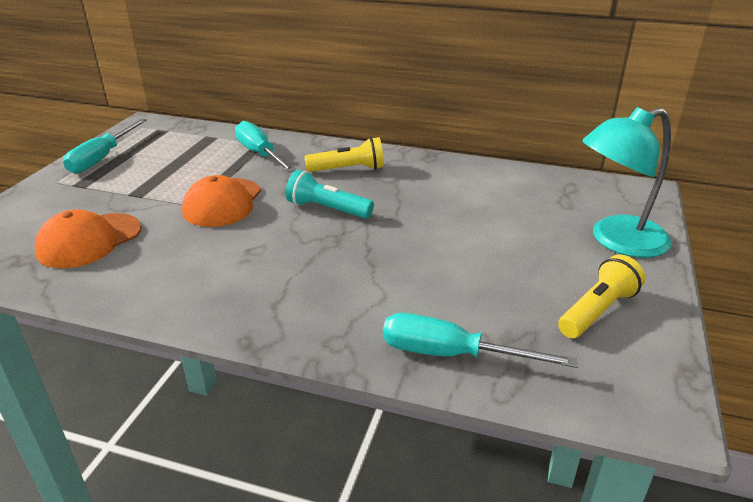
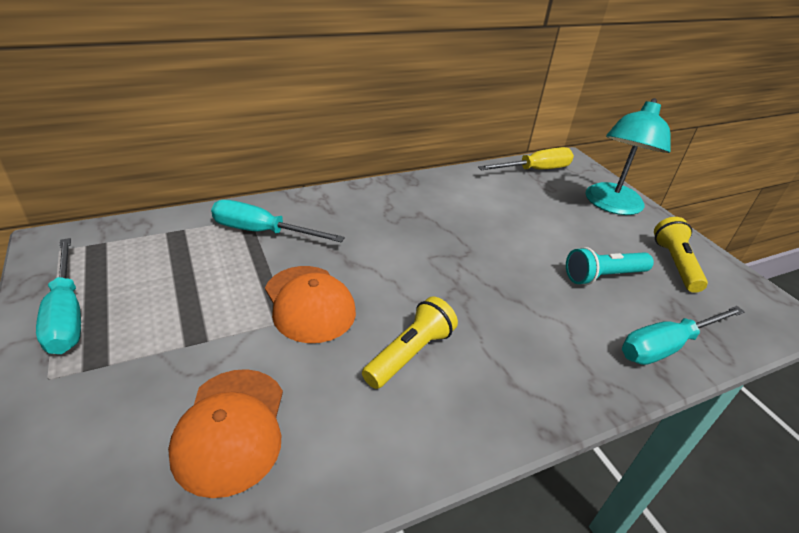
camera: 45 degrees left, 5 degrees up
(327, 209) = (411, 265): turquoise flashlight -> turquoise flashlight (603, 276)
(348, 169) = (368, 217): yellow flashlight -> yellow flashlight (410, 354)
(577, 185) = (535, 170): none -> yellow screwdriver

